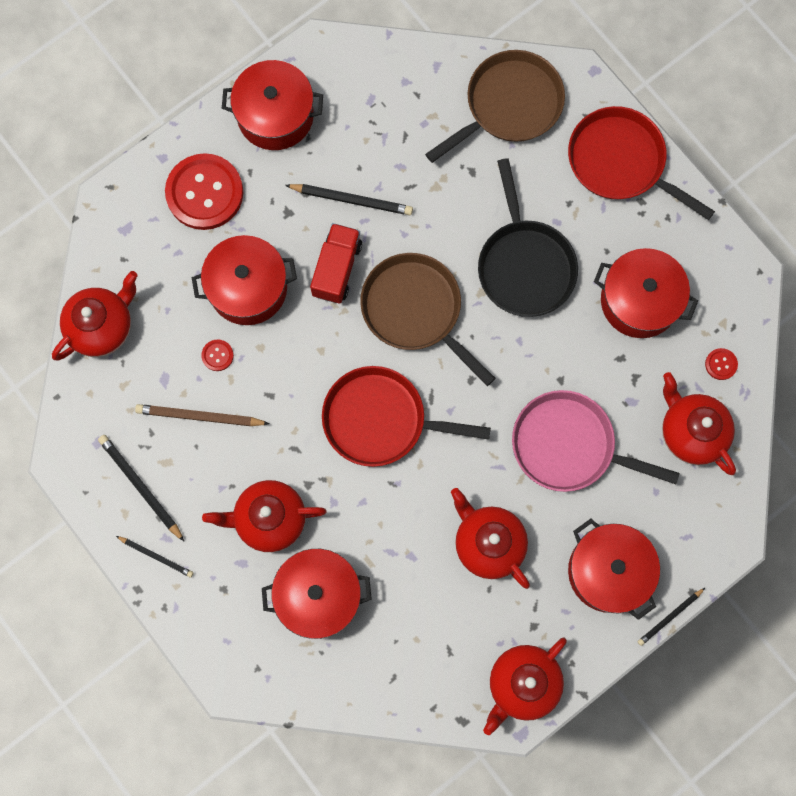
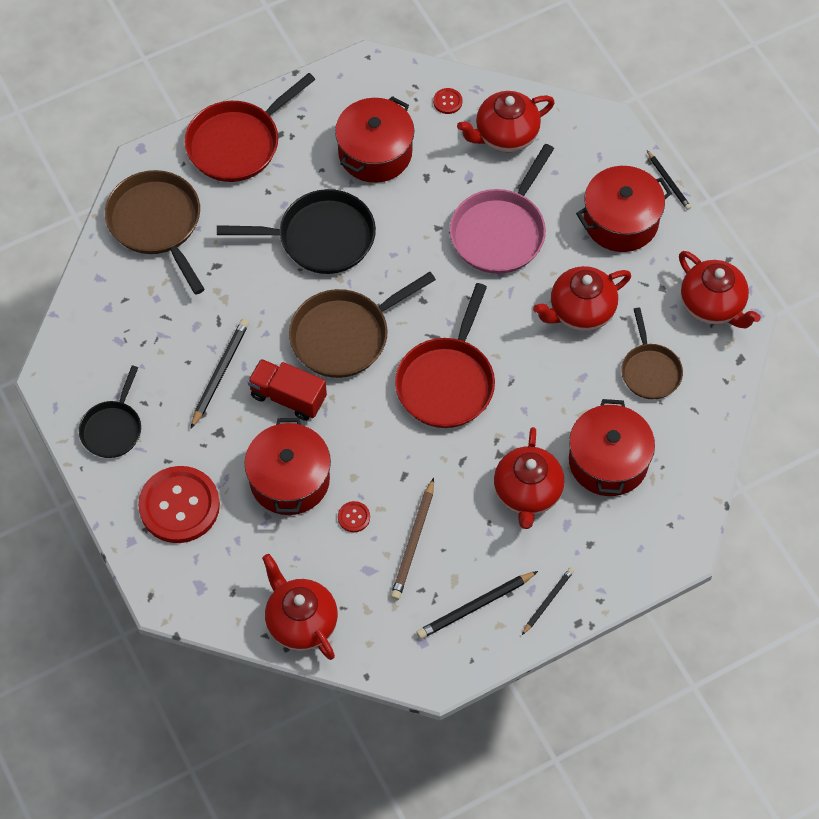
camera: 80 degrees left, 15 degrees down
(275, 115) = (113, 429): red pot -> black pan
(430, 625) = (650, 371): none -> brown pan

